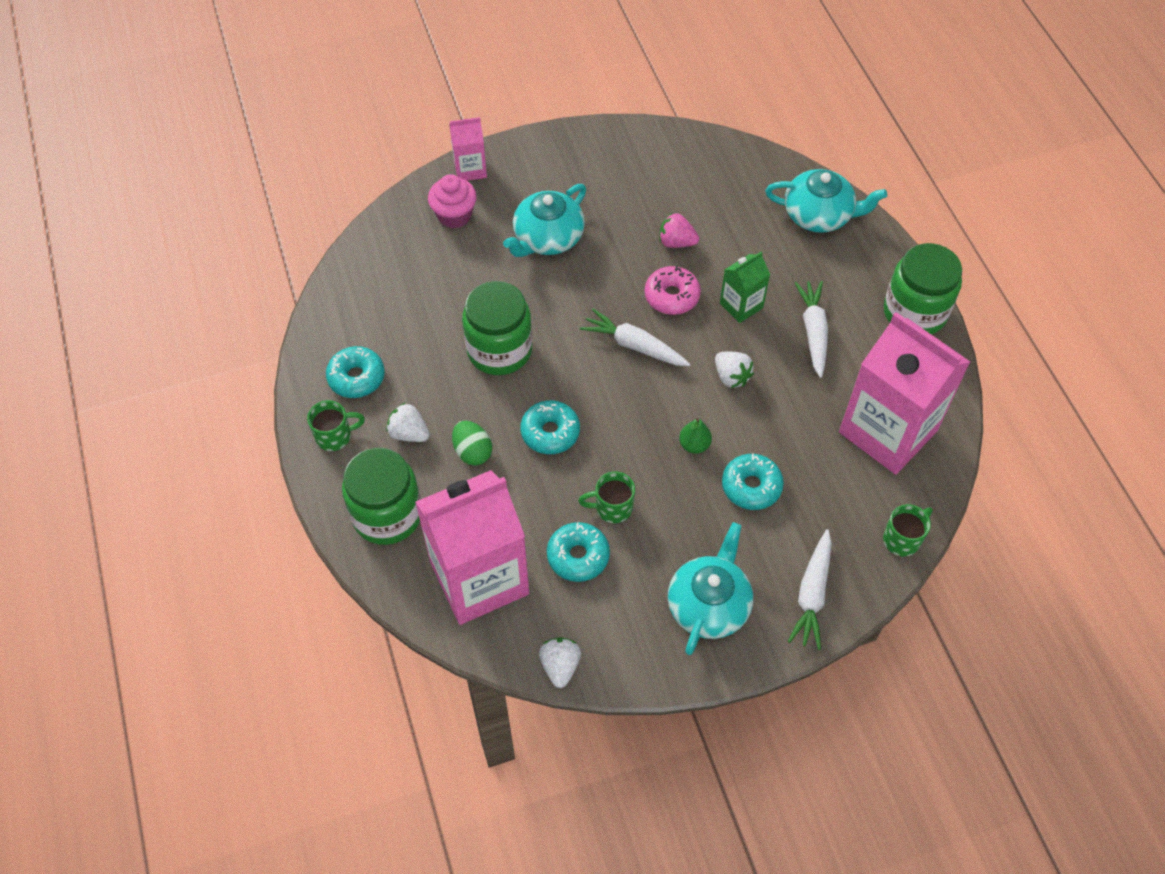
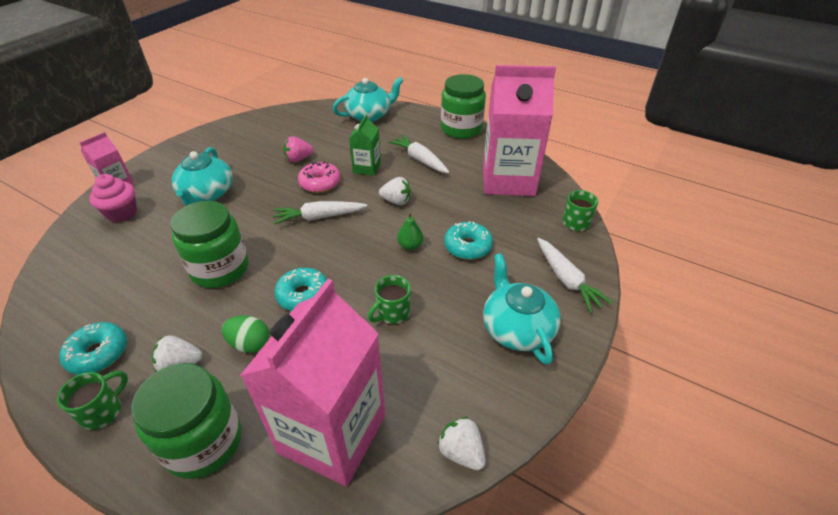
camera: 40 degrees left, 15 degrees down
(578, 556) = (398, 360): turquoise donut -> none

